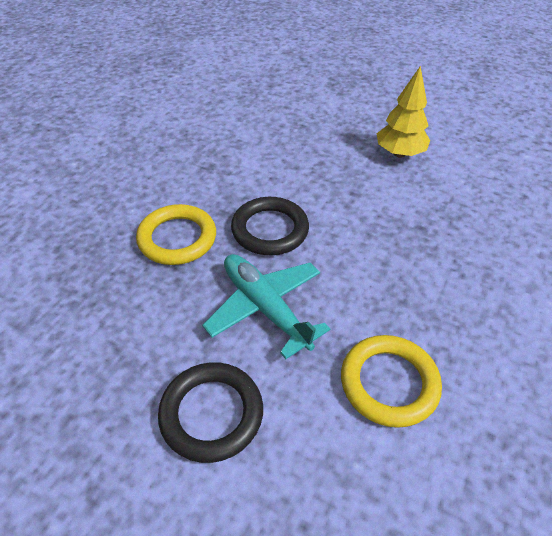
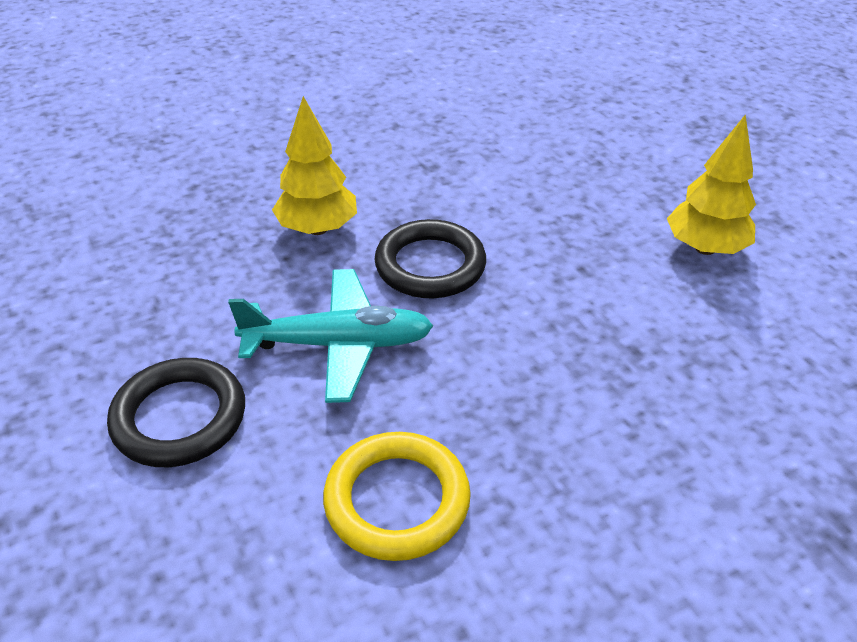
camera: 35 degrees right, 5 degrees down
(177, 238) = (318, 229): yellow ring -> yellow tree
(265, 307) = (339, 344): turquoise plane -> turquoise plane turned 90 degrees clockwise

